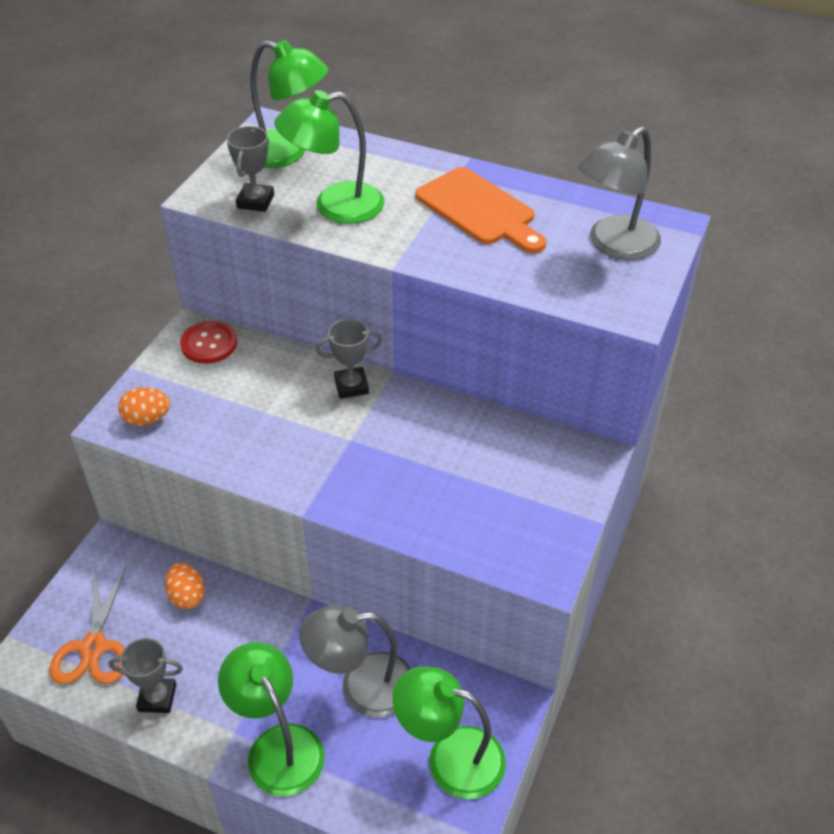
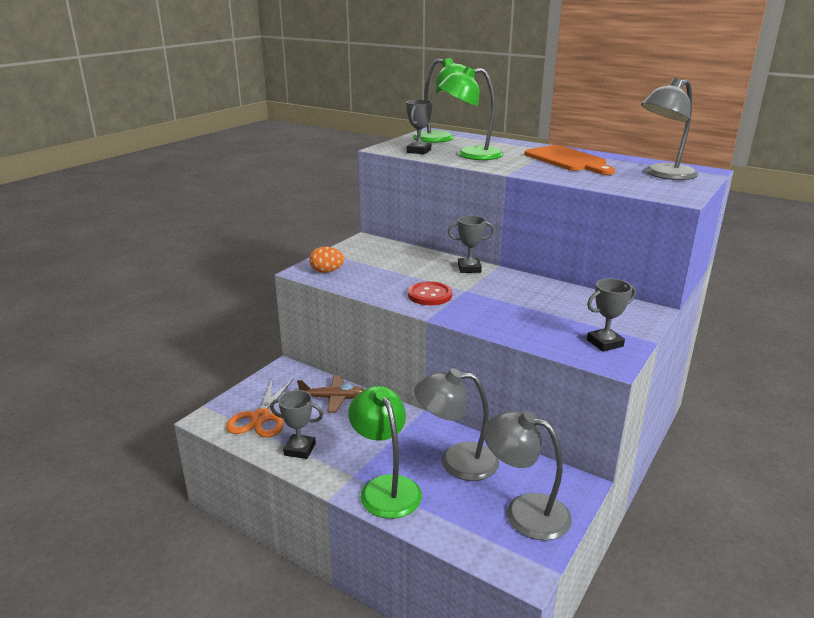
camera: 10 degrees right, 20 degrees down
(187, 596) = (333, 398): orange egg -> brown plane
(209, 344) = (375, 246): red button -> red button (429, 295)
(450, 757) = (524, 512): green lamp -> grey lamp
(538, 535) = (605, 343): none -> grey trophy

